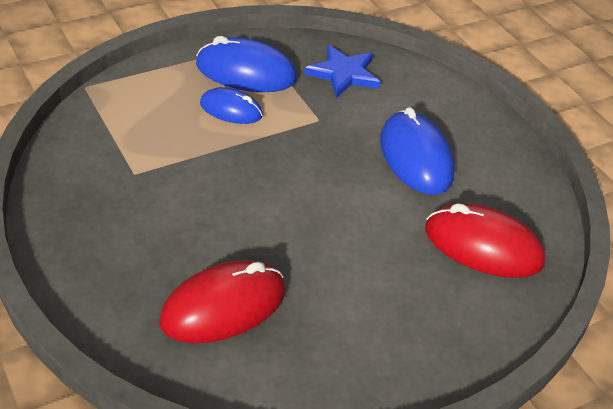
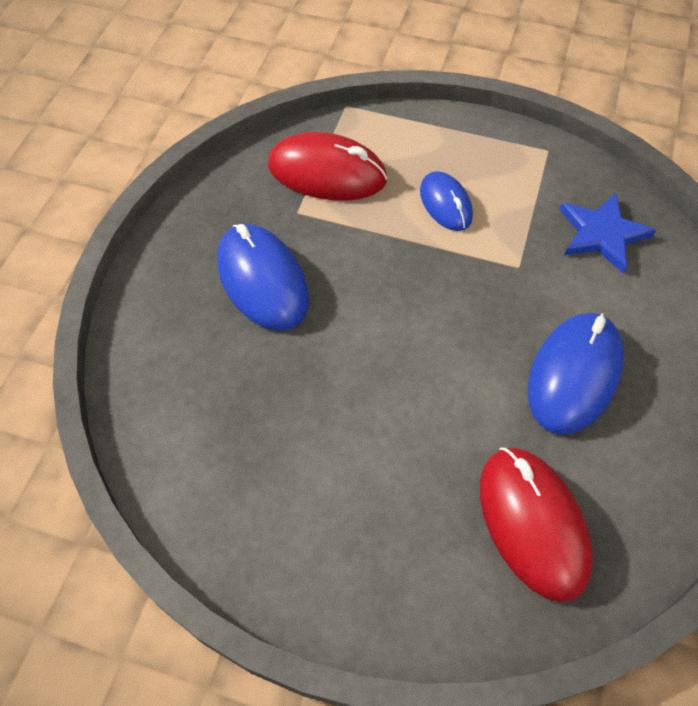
camera: 50 degrees right, 15 degrees up
(223, 306) = (230, 387): red mouse -> red mouse (327, 173)
(246, 72) = (503, 173): blue mouse -> blue mouse (262, 280)

